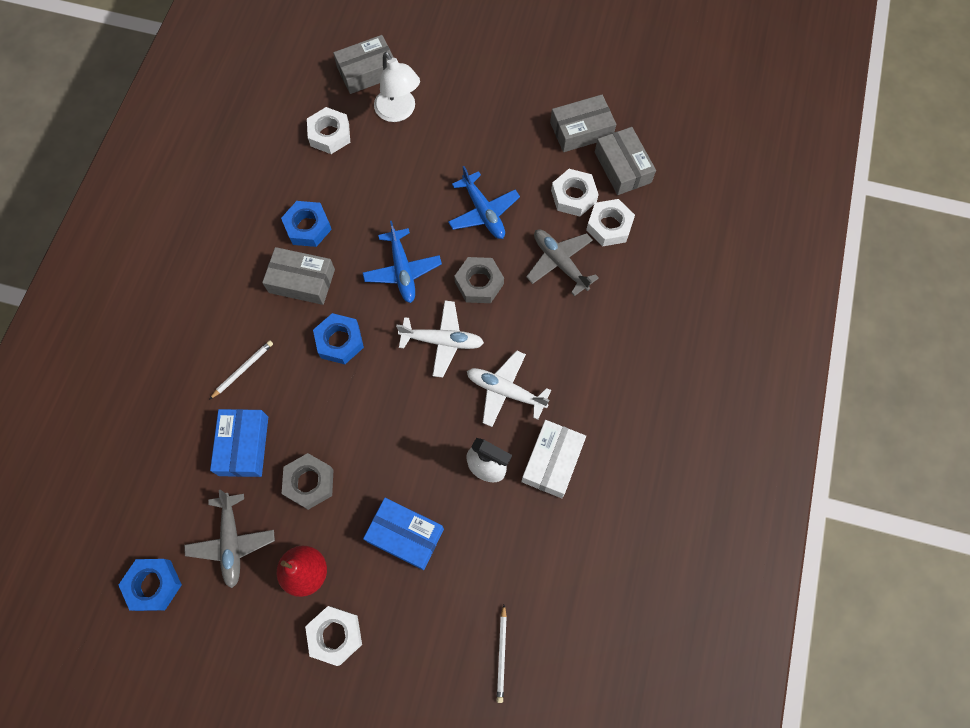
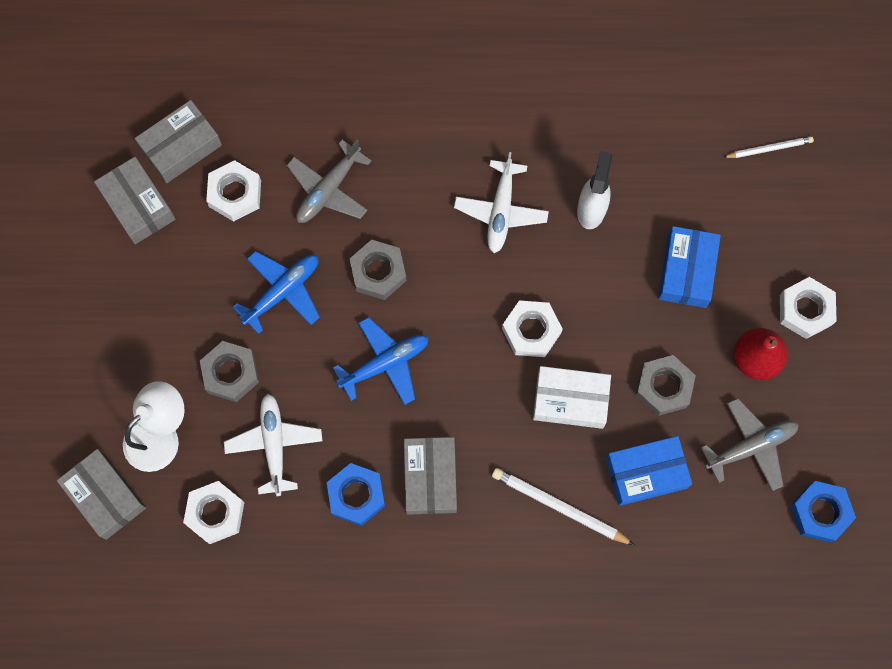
camera: 105 degrees left, 5 degrees up
(243, 370) = (559, 507): white pencil -> white pencil, size x1.58
(339, 341) = (494, 408): blue nut -> none
(430, 164) = (230, 373): none -> grey nut
(442, 341) = (461, 293): white plane -> white plane (274, 444)
(552, 461) = (564, 145): white box -> white box (570, 400)
(609, 226) = (266, 146): white nut -> white nut (531, 331)

